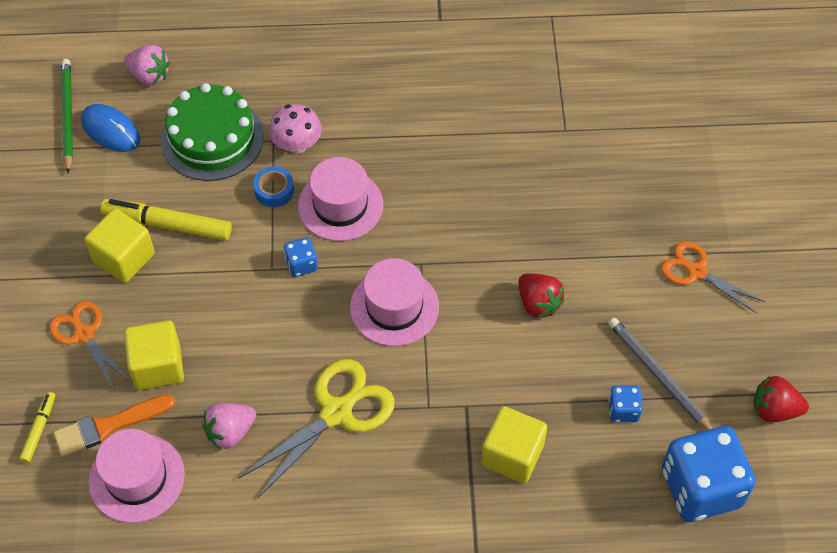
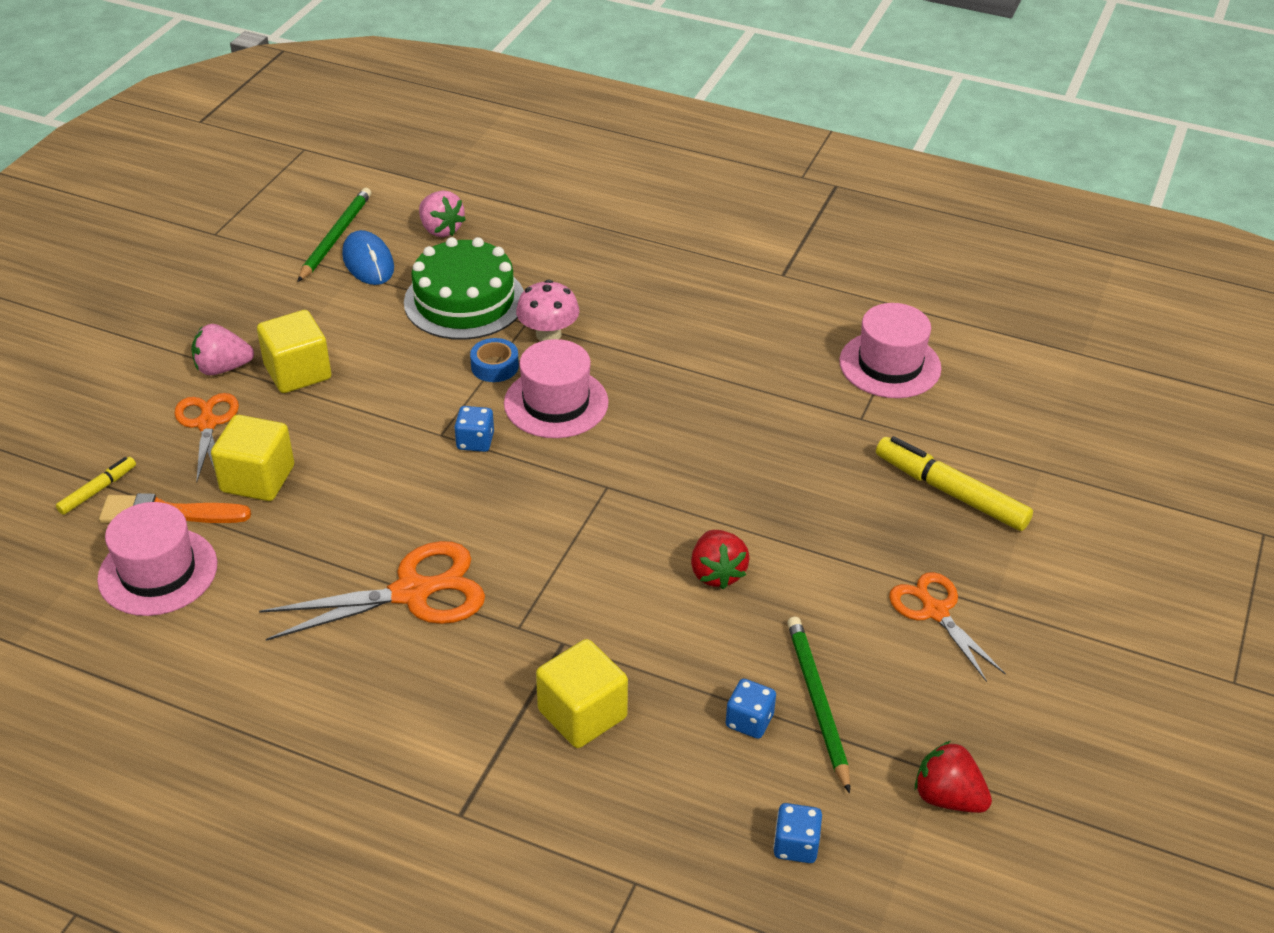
camera: 25 degrees right, 15 degrees down
(168, 225) = (363, 359): yellow marker -> yellow marker (950, 492)
(230, 432) = (285, 567): pink strawberry -> pink strawberry (223, 368)
(337, 412) = (413, 592): yellow scissors -> orange scissors
(394, 307) = (548, 517): pink hat -> pink hat (890, 365)
(658, 376) = (817, 702): grey pencil -> green pencil
(701, 488) = (796, 845): blue dice -> blue dice, size x0.44

